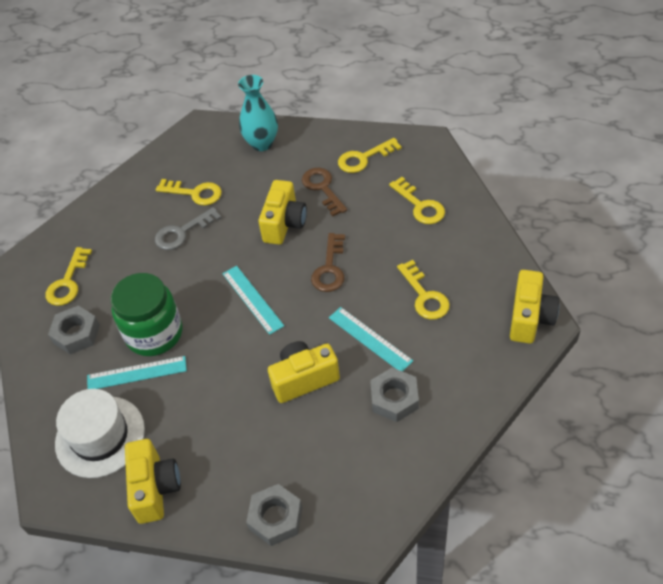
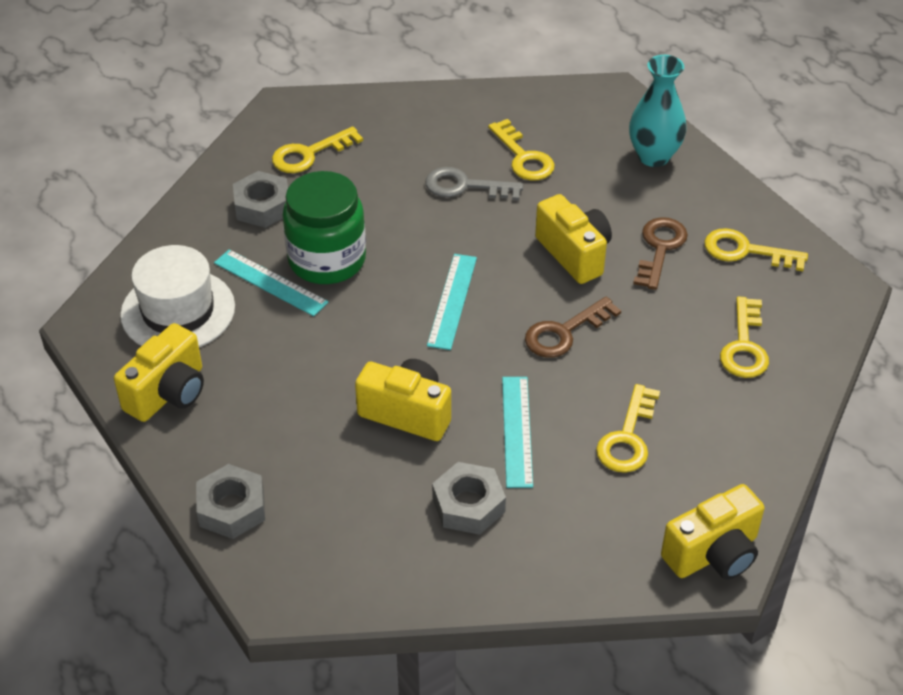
camera: 40 degrees right, 5 degrees down
(284, 224) = (574, 254): yellow camera -> yellow camera turned 90 degrees counterclockwise

